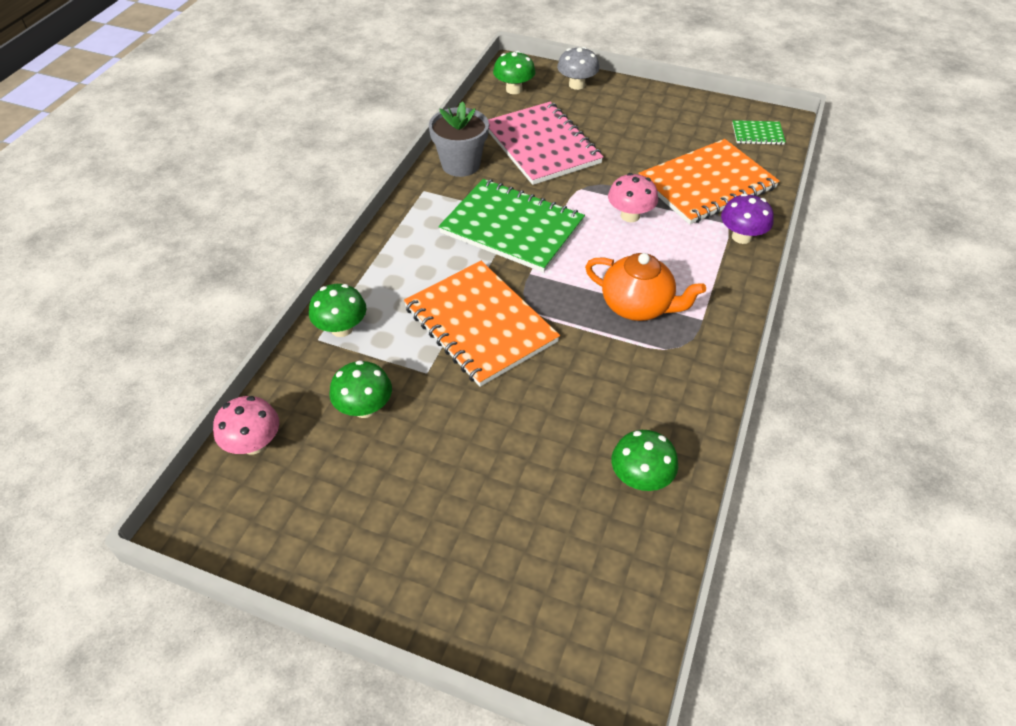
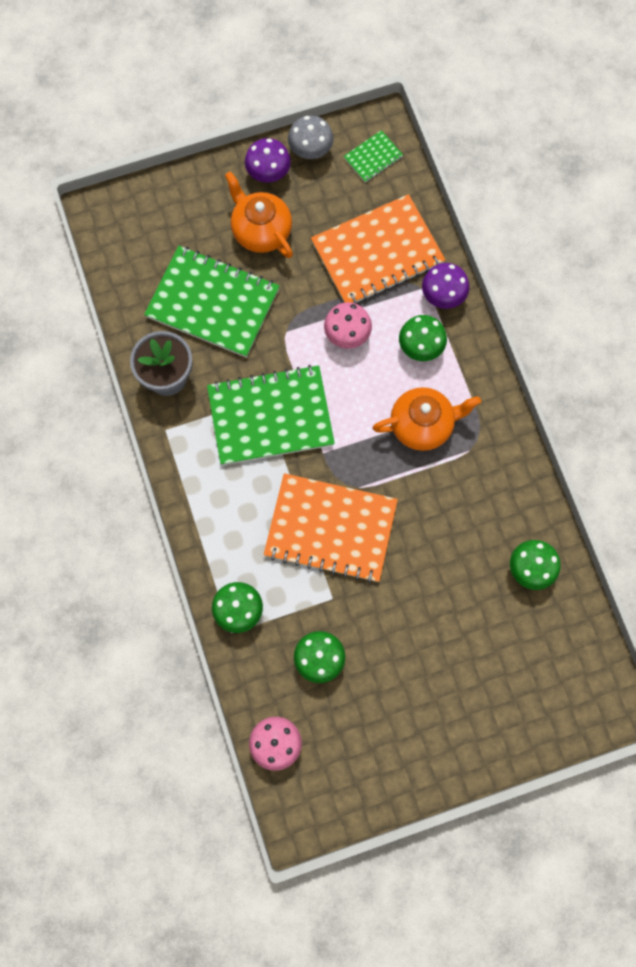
camera: 40 degrees left, 25 degrees up
(514, 89) = (125, 246): green mushroom -> green mushroom (420, 347)
(542, 145) = (213, 303): pink notebook -> green notebook
(577, 85) = (175, 198): grey mushroom -> grey mushroom (310, 150)
(622, 128) = (260, 231): none -> orange teapot
(662, 104) = (268, 172): none -> purple mushroom
(707, 184) = (377, 253): orange notebook -> orange notebook turned 45 degrees clockwise

